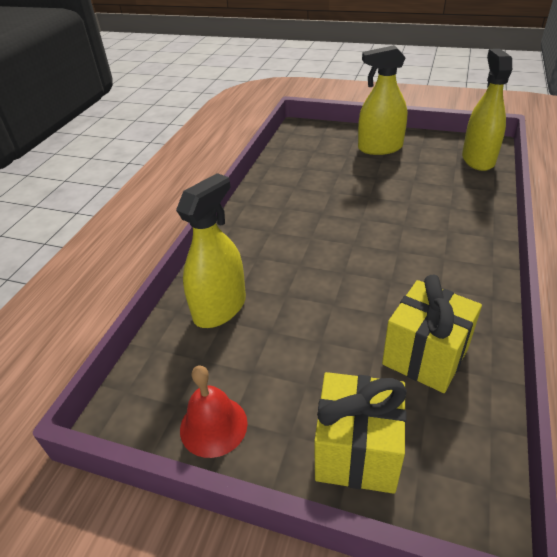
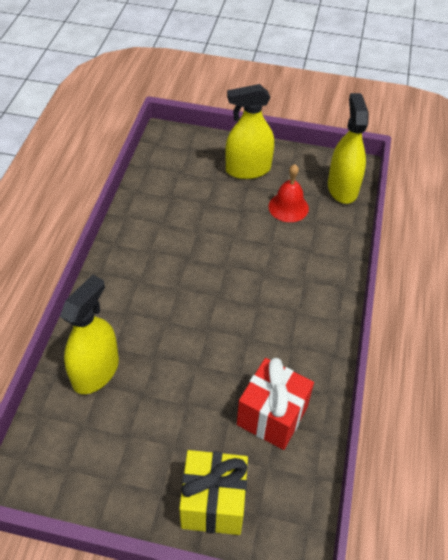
camera: 10 degrees left, 10 degrees up
(213, 426) = (99, 487): red bell -> red bell (288, 207)
(425, 356) = (272, 416): yellow gift -> red gift

